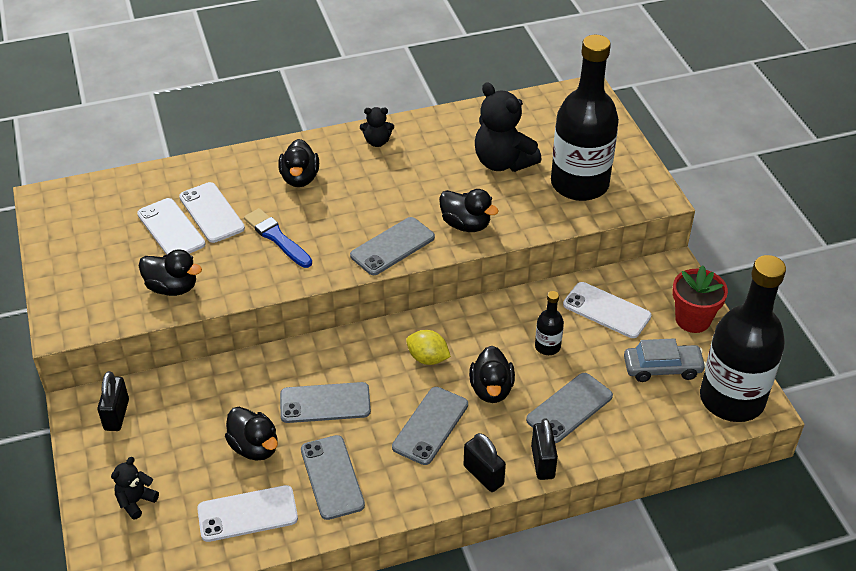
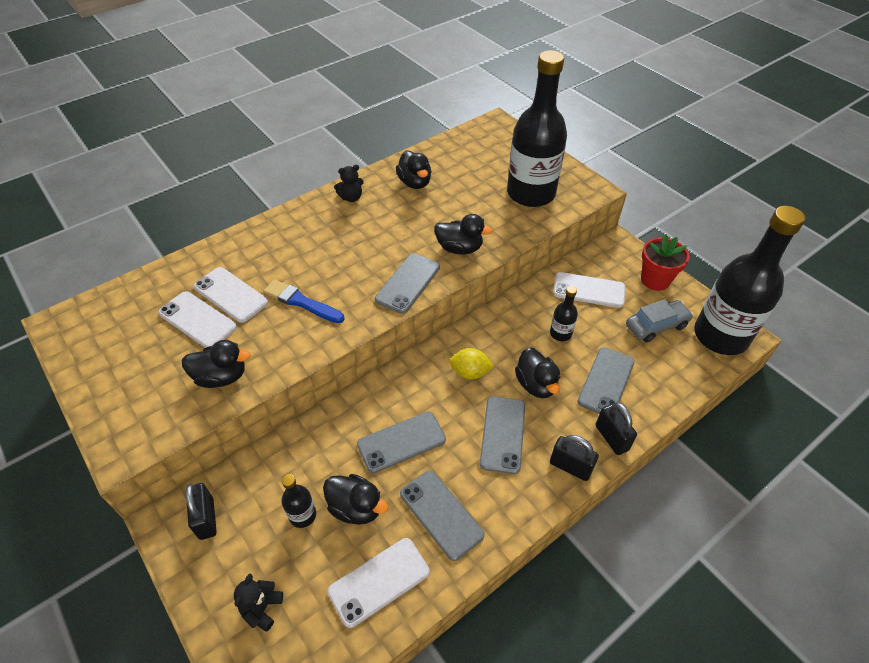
camera: 20 degrees left, 5 degrees up
(203, 438) = (302, 515): none -> black bottle
(300, 178) = (299, 244): black duck -> black duck (415, 183)
(503, 162) = (462, 190): black teddy bear -> none

